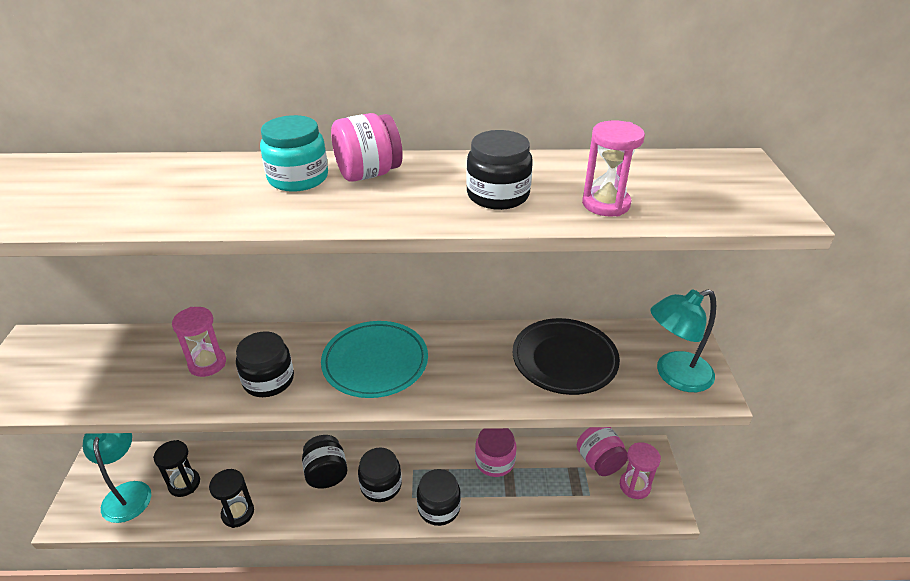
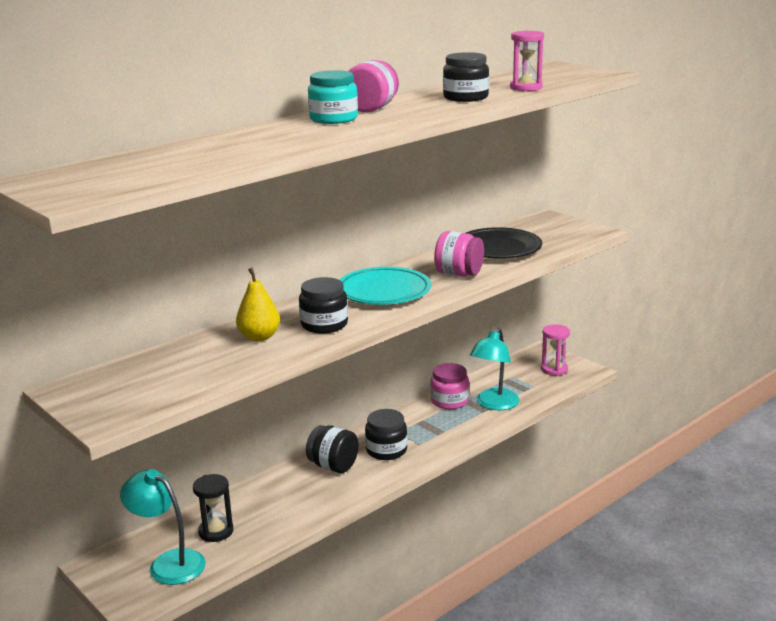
camera: 40 degrees left, 15 degrees down
(207, 364) = (259, 337): pink hourglass -> yellow pear
(238, 513) = (295, 519): black hourglass -> none
(439, 507) = (446, 439): black jar -> none
(599, 462) = (517, 369): pink jar -> pink jar (459, 274)
(674, 375) = (567, 232): turquoise lamp -> turquoise lamp (494, 404)

